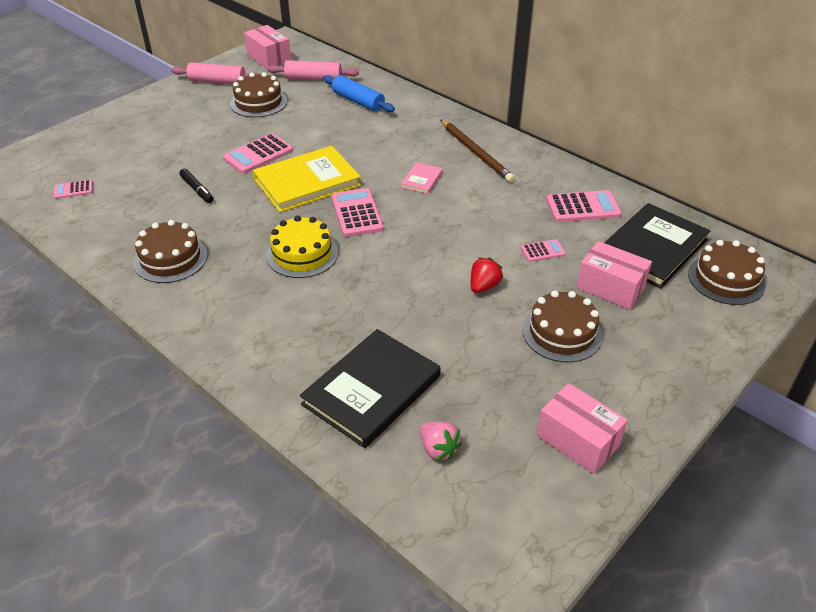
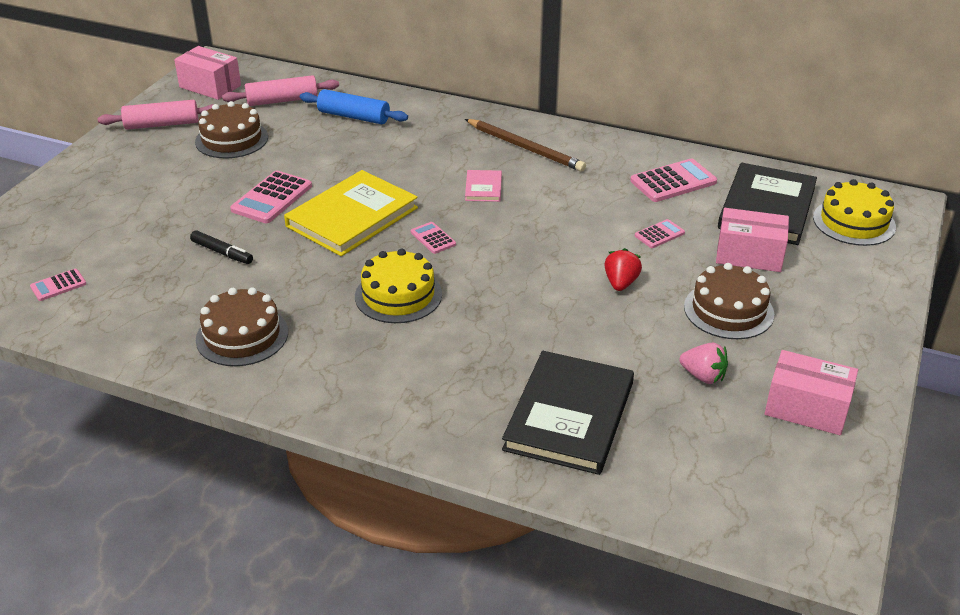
camera: 20 degrees left, 5 degrees down
(357, 213) = (433, 238): pink calculator -> pink calculator, size x0.56
(438, 449) = (676, 454): pink strawberry -> pink strawberry (703, 376)
(726, 279) = (854, 222): brown cake -> yellow cake

